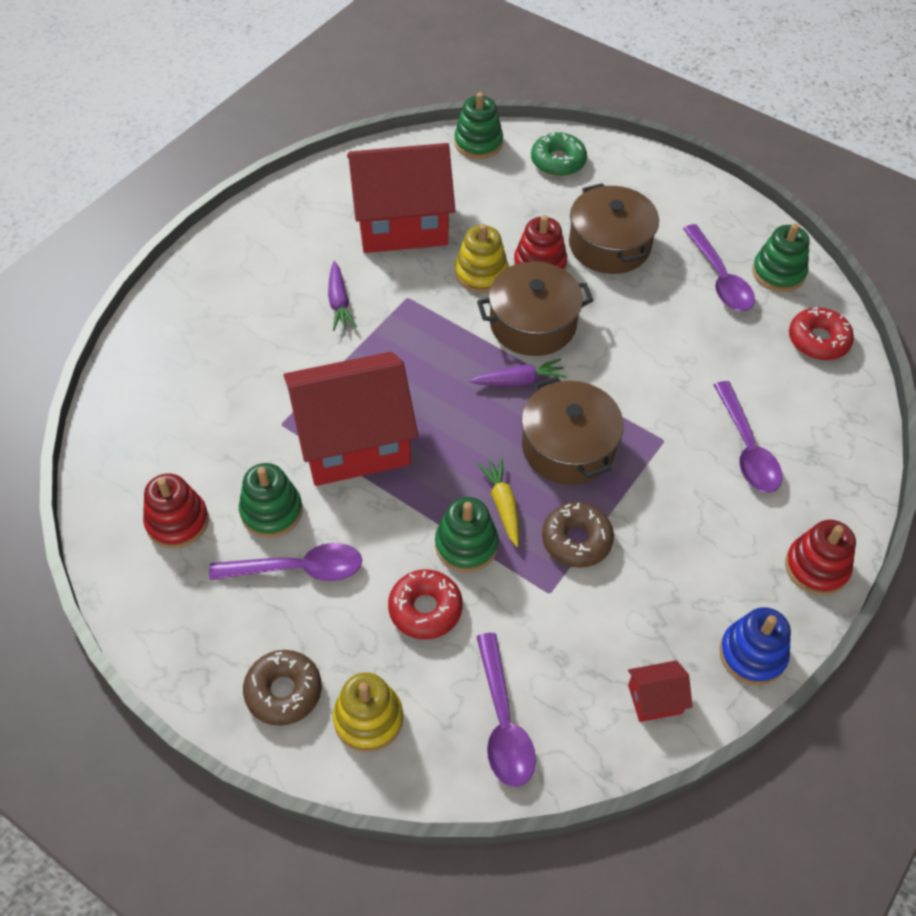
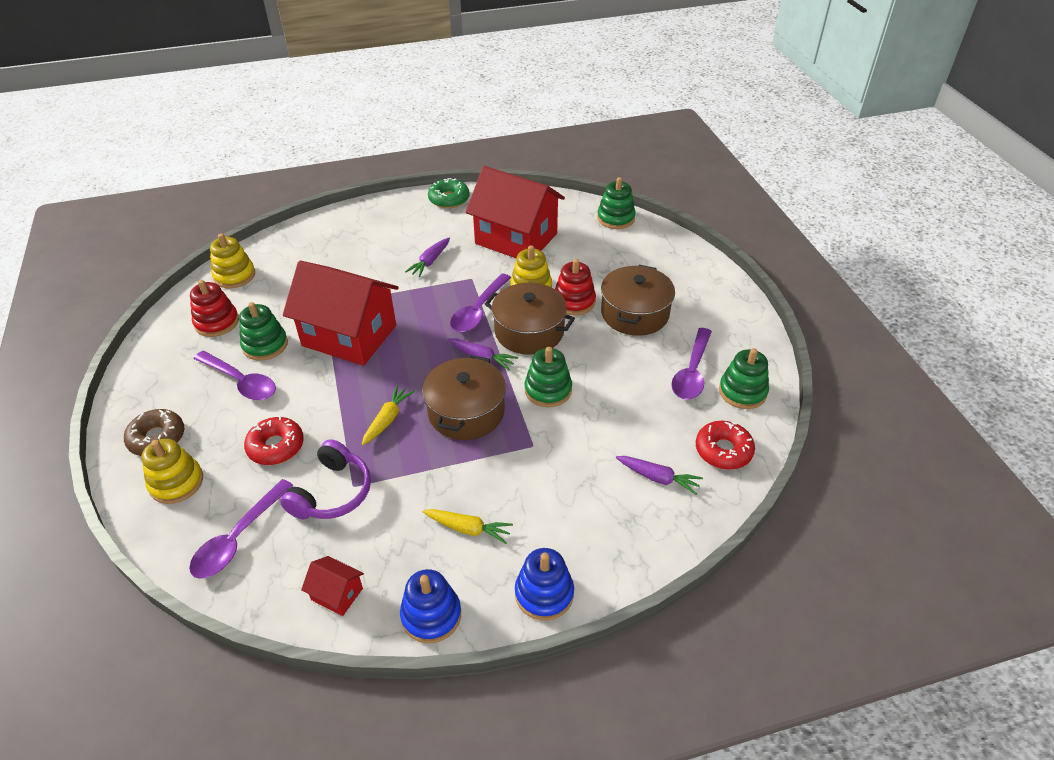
camera: 40 degrees right, 10 degrees down
(123, 453) = (234, 275): none -> yellow stacking toy
(466, 545) = (340, 427): green stacking toy -> green stacking toy (548, 390)
(538, 613) = (332, 492): none -> purple headphones
(558, 161) = (657, 251): green donut -> green donut (449, 199)
(576, 540) = (405, 467): brown donut -> none
(696, 557) = (468, 529): none -> yellow carrot
(746, 448) = (585, 485): purple spoon -> purple spoon (478, 310)
(795, 400) = (658, 478): none -> purple carrot
(816, 567) = (544, 594): red stacking toy -> blue stacking toy

